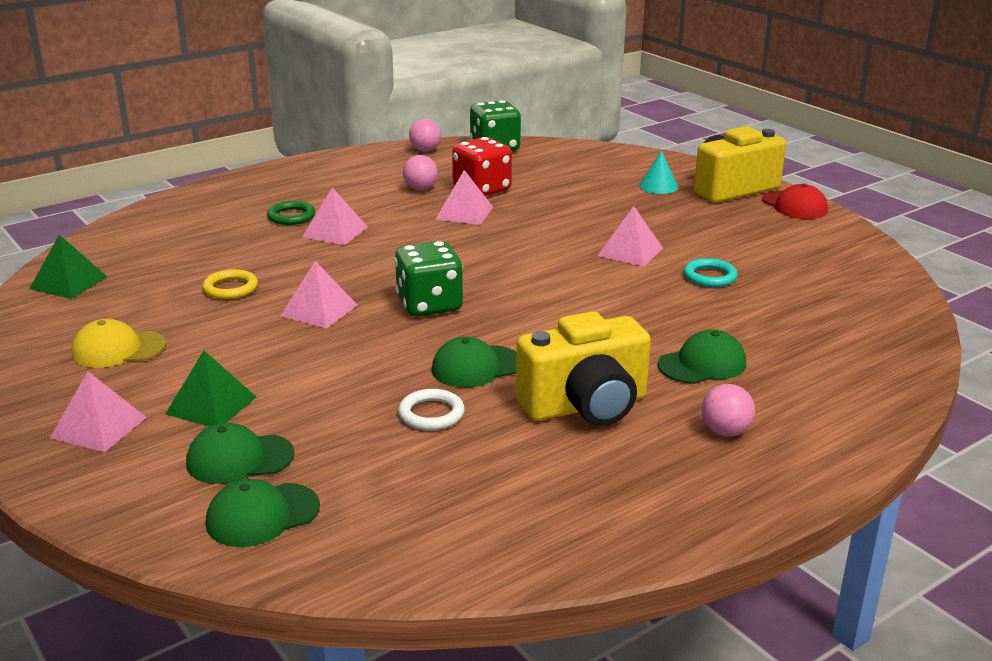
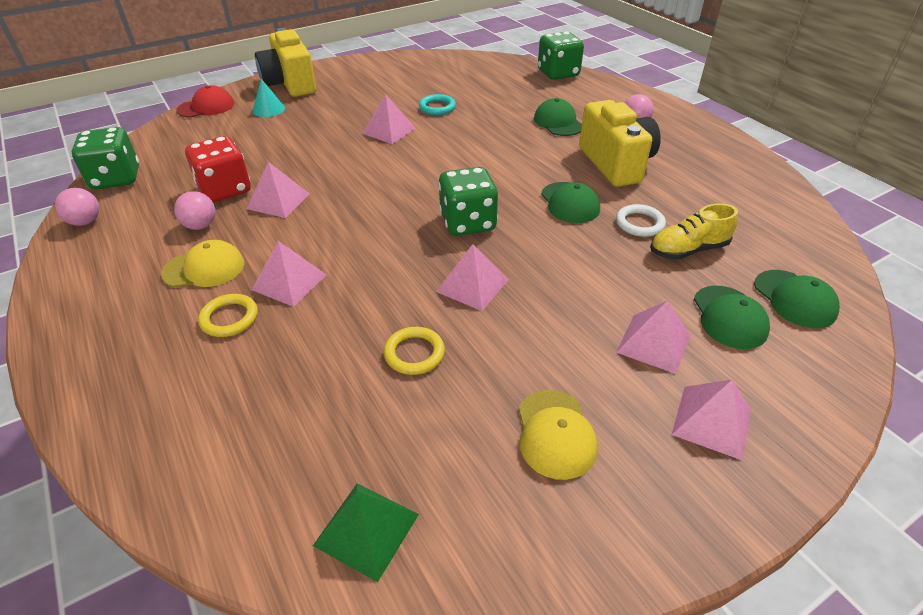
camera: 85 degrees left, 15 degrees up
(211, 405) = (653, 343): green pyramid -> pink pyramid
(291, 216) = (229, 318): green ring -> yellow ring
(357, 199) = (204, 268): none -> yellow cap
(372, 445) = (688, 250): none -> yellow shoe
(794, 205) = (332, 68): red cap -> red cap (206, 107)
(892, 368) = (558, 74): none -> green dice

